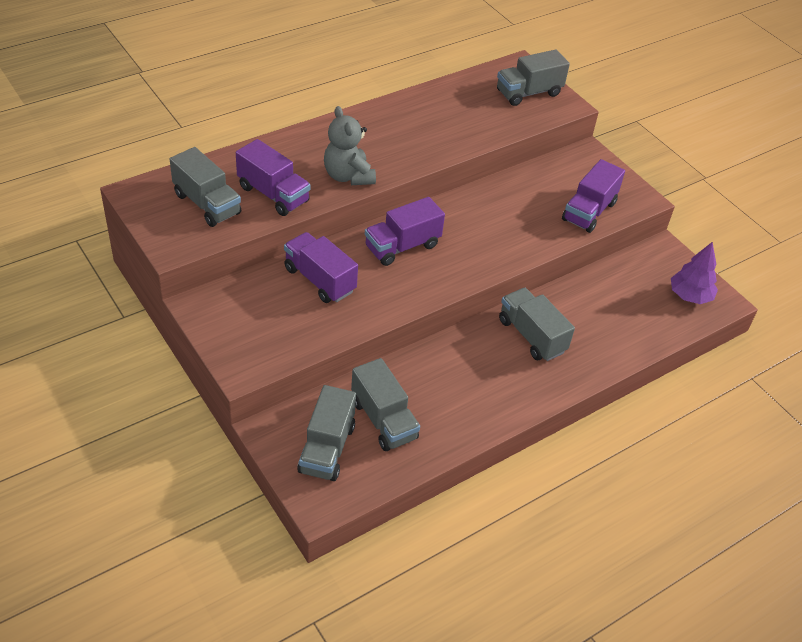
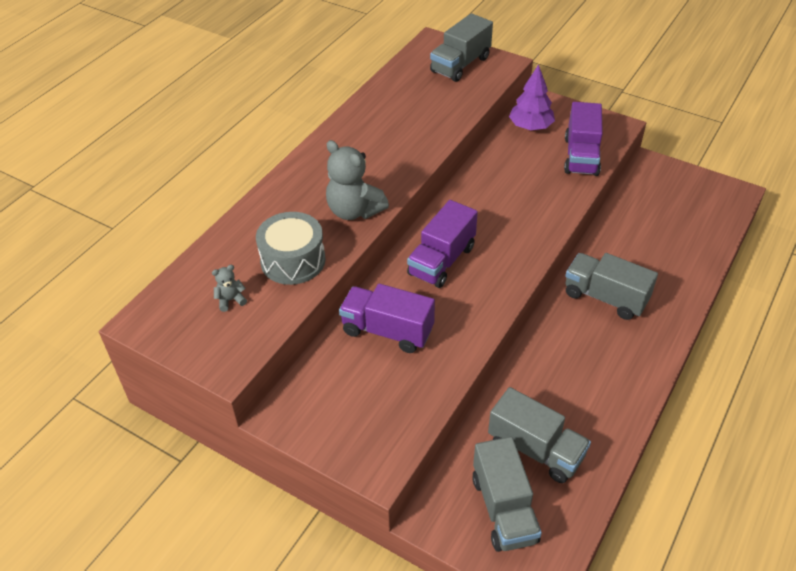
camera: 20 degrees left, 0 degrees up
(207, 204) = (231, 300): grey truck -> grey teddy bear
(273, 194) = (293, 260): purple truck -> grey drum
(690, 296) = (705, 199): purple tree -> purple tree (530, 127)

